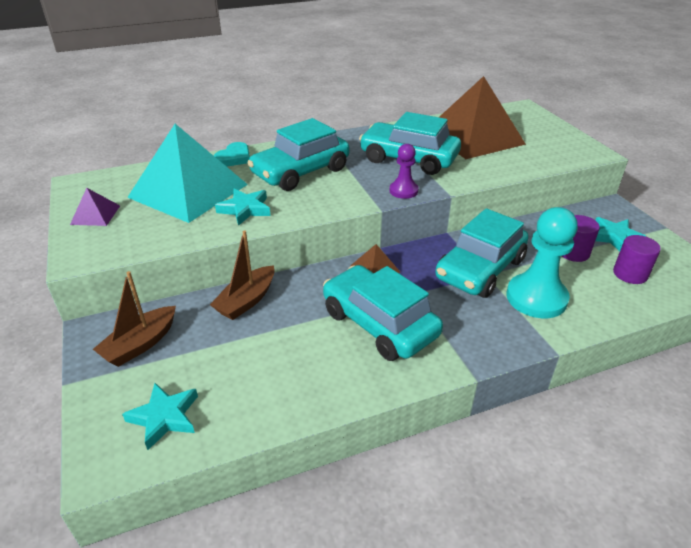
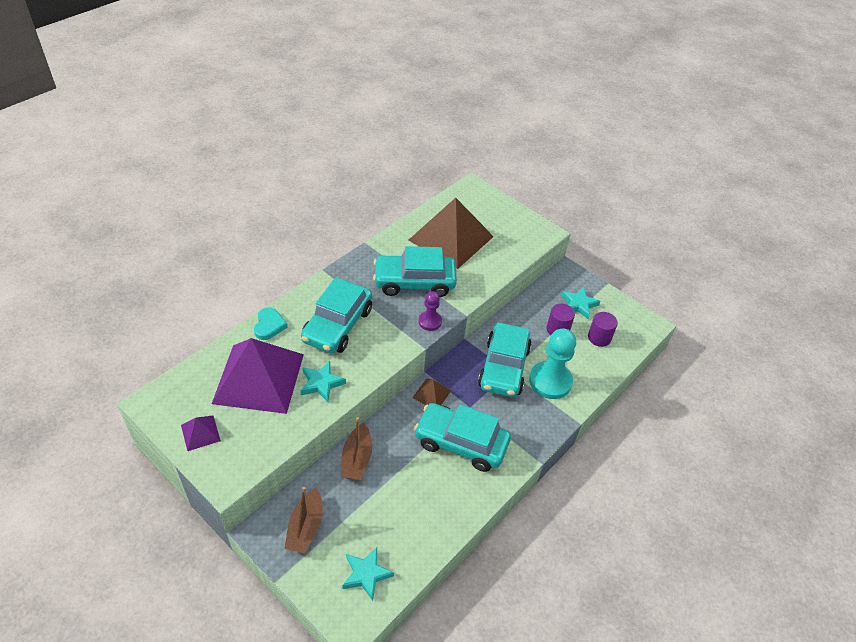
camera: 30 degrees left, 10 degrees up
(188, 190) = (258, 378): turquoise pyramid -> purple pyramid

